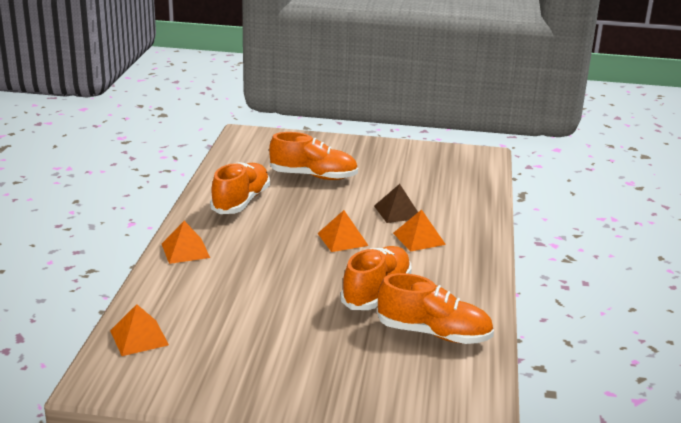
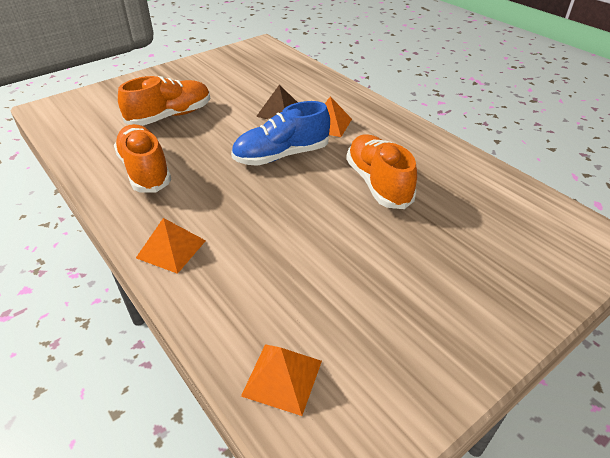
camera: 45 degrees left, 15 degrees up
(342, 239) = (281, 155): orange pyramid -> blue shoe
(433, 333) = (465, 190): orange shoe -> none

